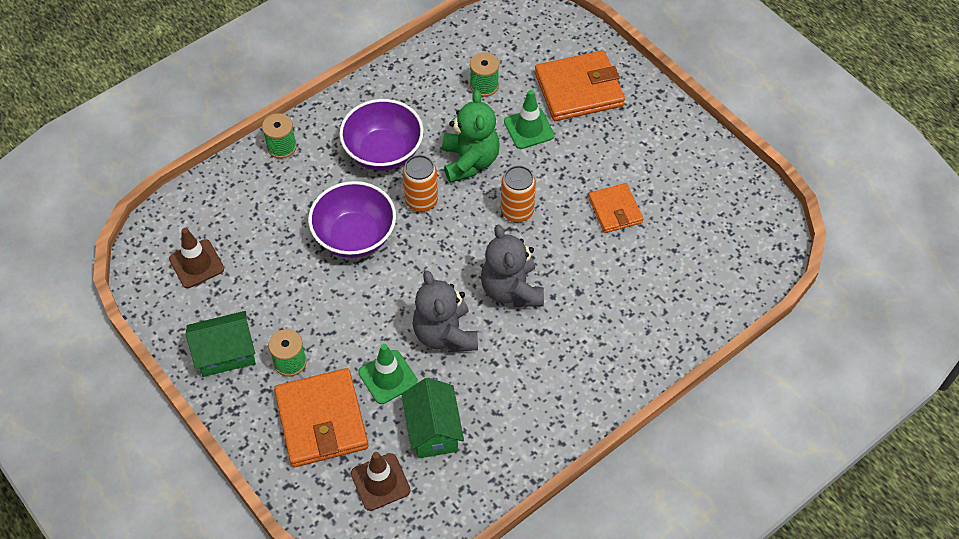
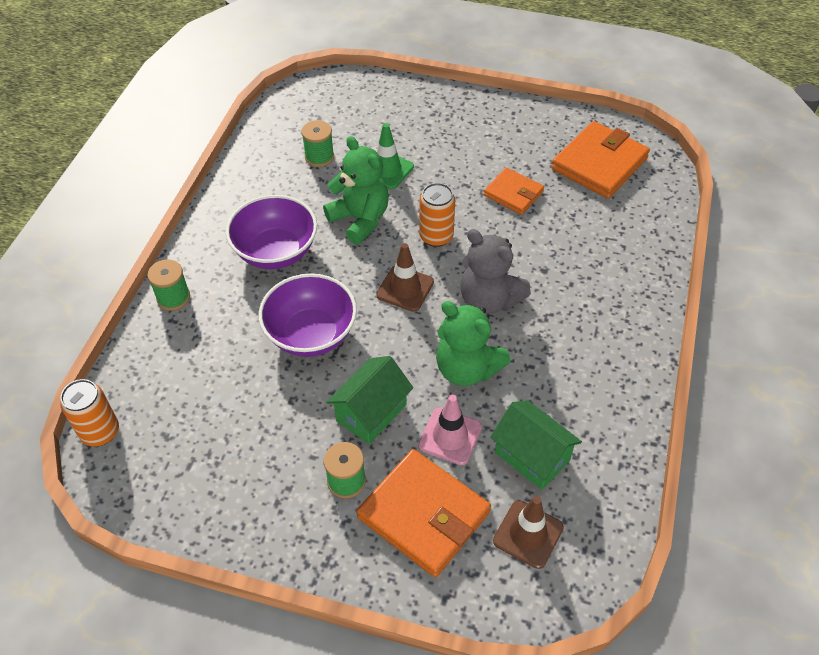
camera: 35 degrees left, 5 degrees down
(196, 264) = (173, 448): brown traffic cone -> brown traffic cone (405, 288)
(226, 353) = (274, 514): green house -> green house (371, 412)
(388, 377) = (450, 436): green traffic cone -> pink traffic cone
(421, 201) = (346, 272): orange can -> orange can (100, 432)
(445, 334) = (467, 369): grey teddy bear -> green teddy bear
(579, 89) = (401, 122): orange wallet -> orange wallet (599, 164)

